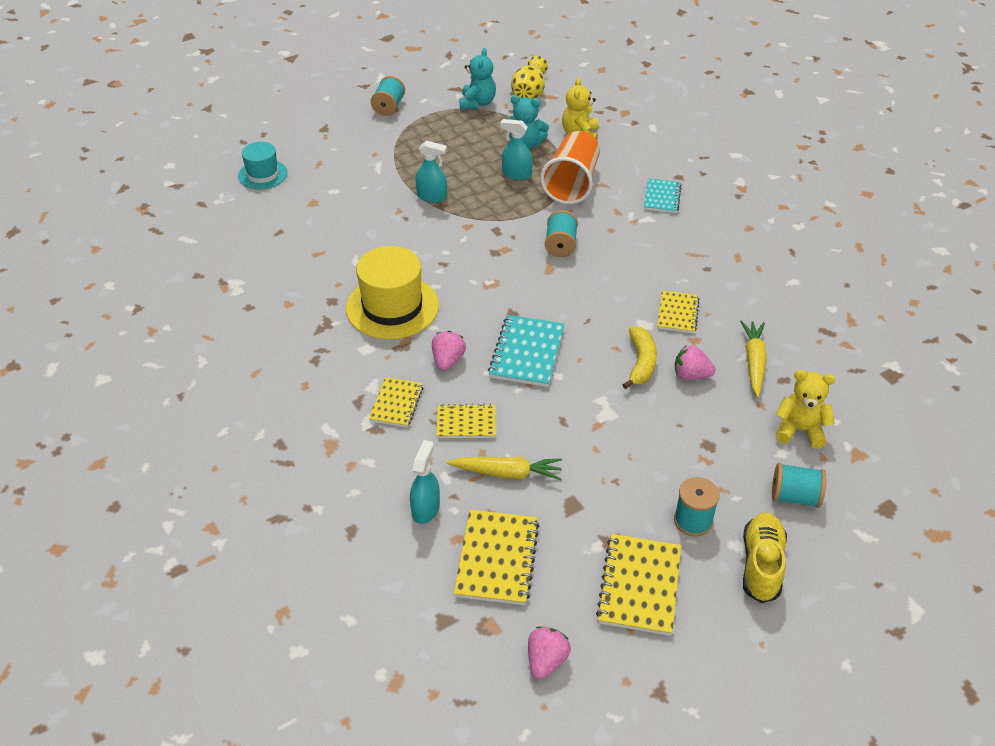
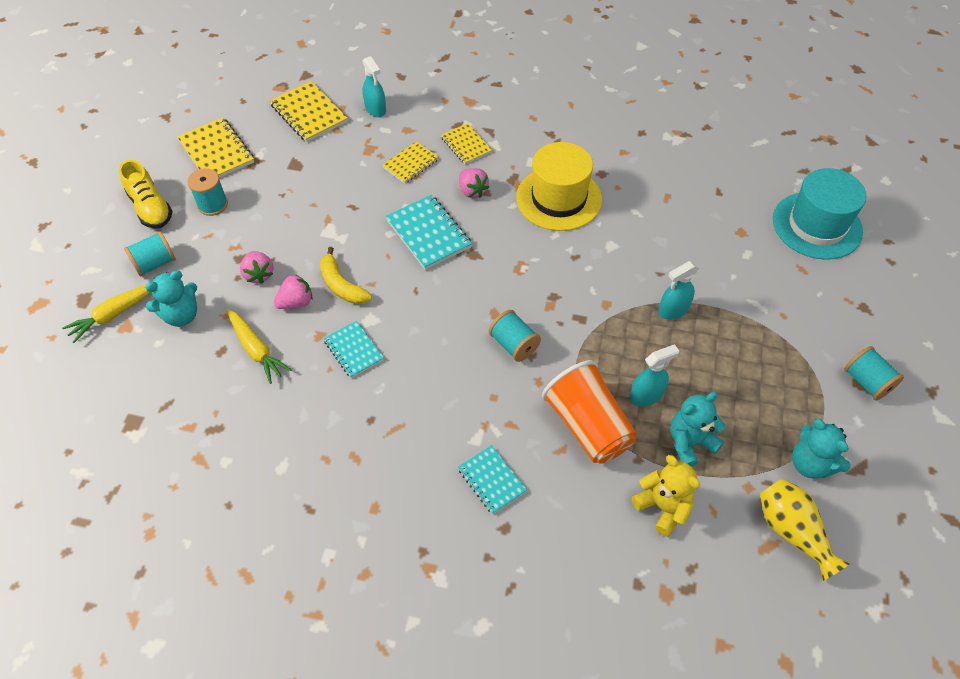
camera: 135 degrees right, 10 degrees up
(263, 174) = (817, 225): turquoise hat -> turquoise hat, size x1.67
(507, 473) = (352, 155): yellow carrot -> yellow carrot (114, 314)
(546, 660) = (237, 92): pink strawberry -> pink strawberry (259, 274)
(677, 313) = (354, 350): yellow notebook -> turquoise notebook
(799, 430) = (181, 315): yellow teddy bear -> turquoise teddy bear

